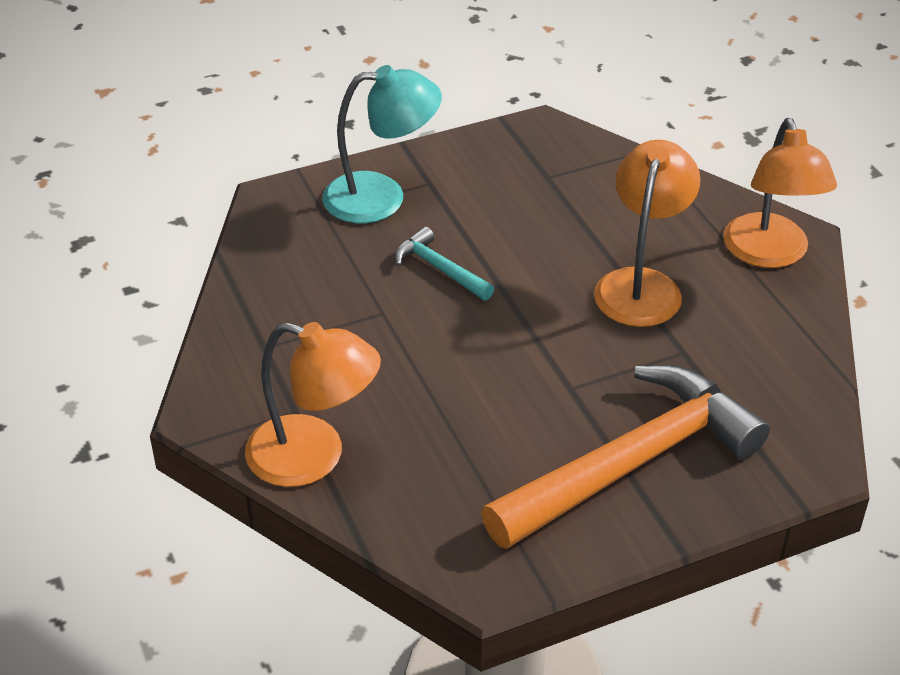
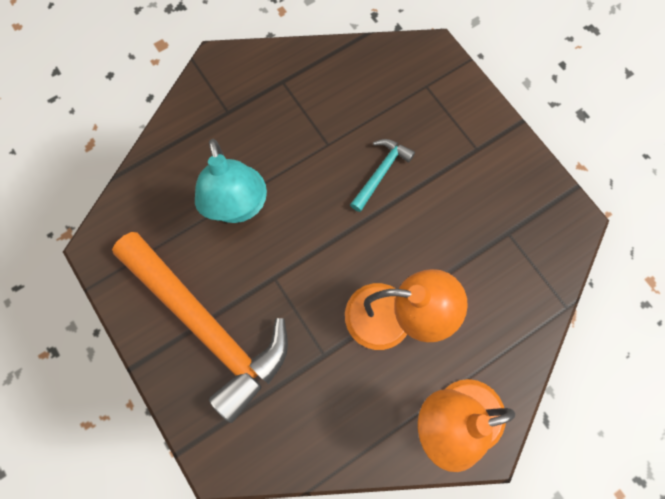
camera: 80 degrees right, 30 degrees up
(314, 457) = (190, 131): orange lamp -> none
(381, 197) = (451, 120): turquoise lamp -> turquoise lamp (239, 207)

